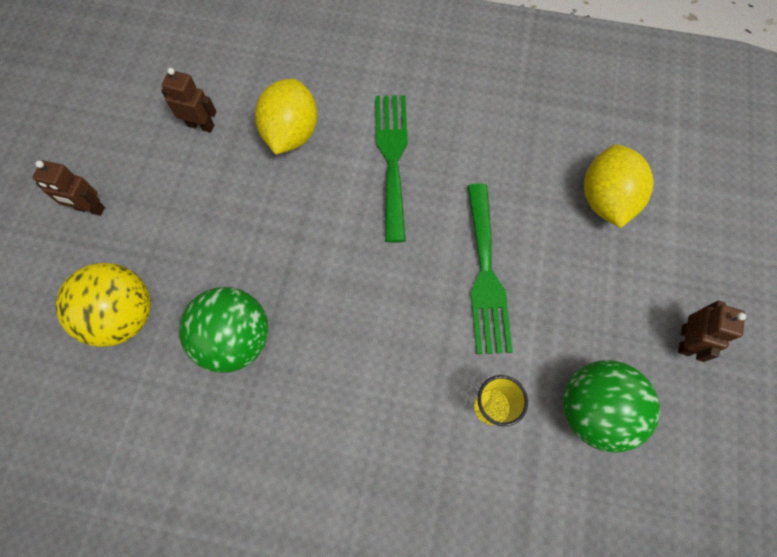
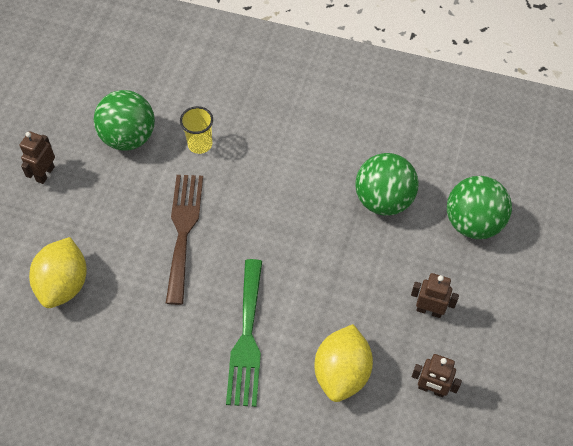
camera: 175 degrees left, 10 degrees down
(90, 209) = (521, 312): brown robot -> brown robot (429, 310)
(124, 315) = (473, 223): yellow ball -> green ball
(485, 275) = (183, 231): green fork -> brown fork

